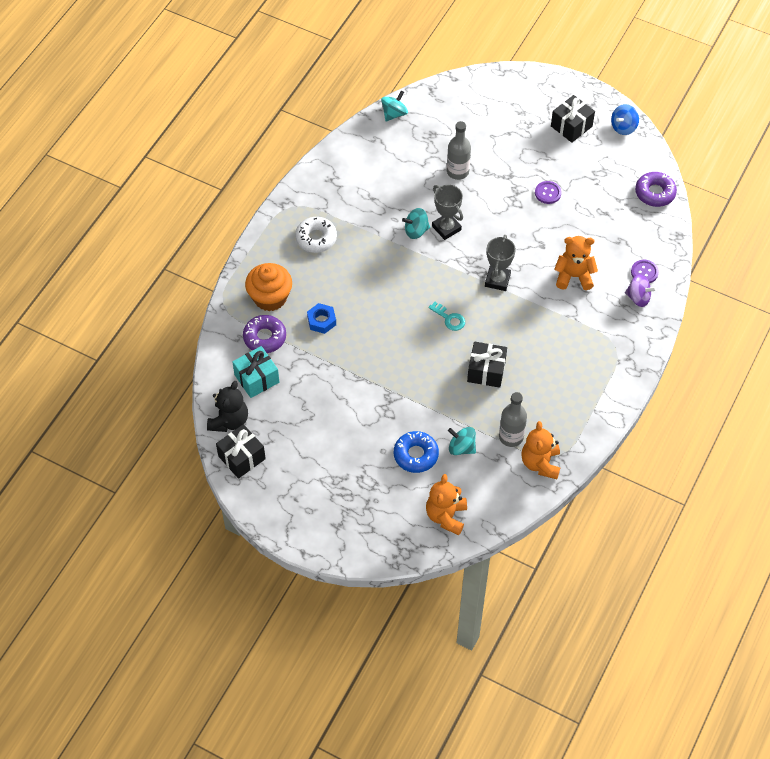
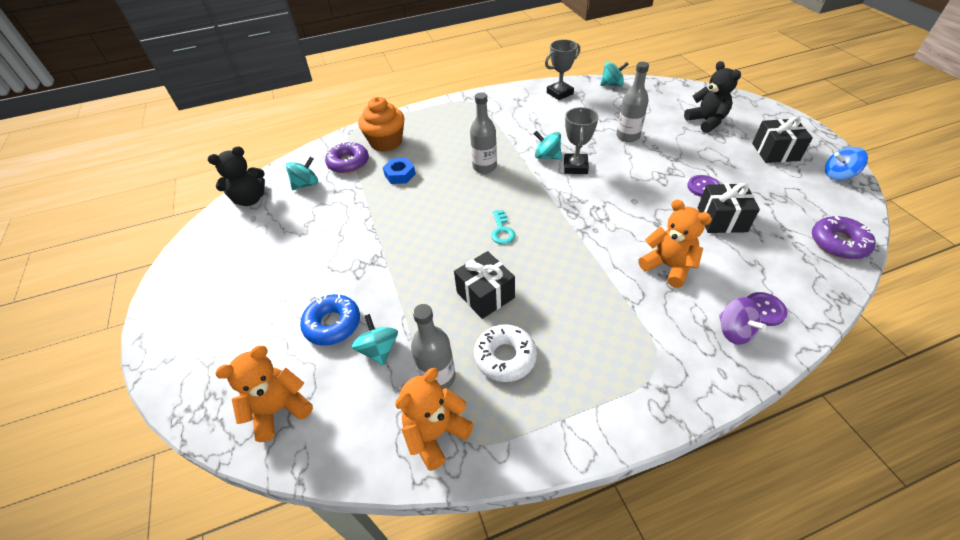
camera: 45 degrees right, 10 degrees down
(241, 457) = (219, 229): black gift -> black gift (721, 219)
(256, 378) = (306, 184): turquoise gift -> turquoise spinning top
(316, 238) = (464, 125): white donut -> white donut (505, 357)
(379, 271) = (484, 167): none -> grey bottle
(497, 280) = (581, 226): grey trophy -> grey trophy (559, 93)
(503, 119) = (706, 121): none -> black teddy bear

